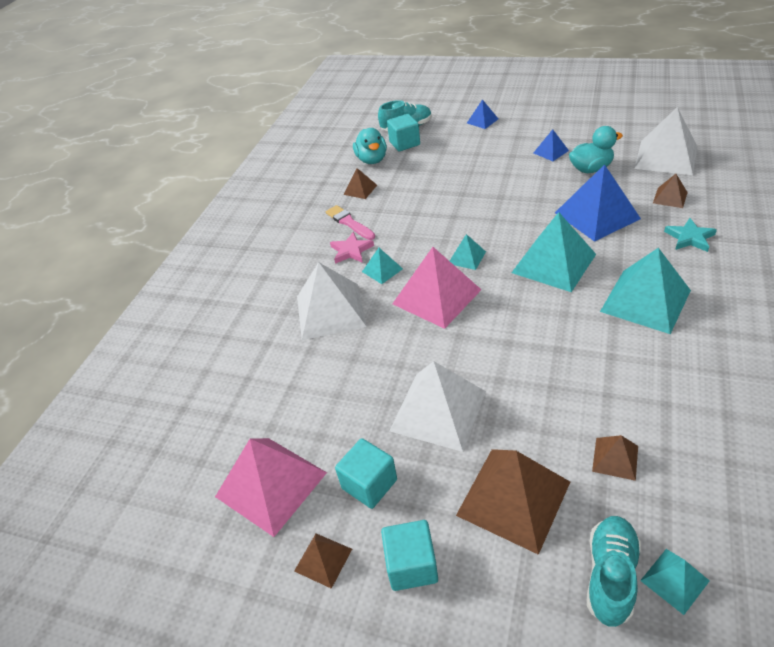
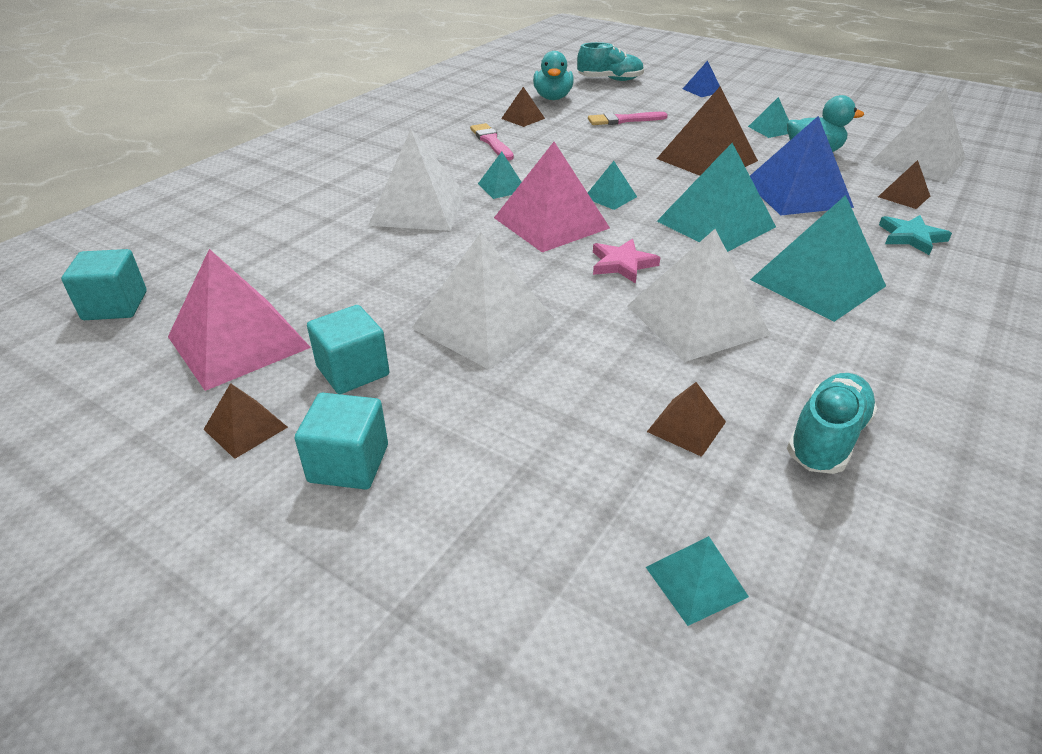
camera: 10 degrees right, 5 degrees down
(351, 250) = (477, 164): pink star -> pink star (622, 264)
(404, 143) = (599, 92): turquoise cube -> turquoise cube (115, 306)
(438, 171) = (624, 120): none -> pink brush
(513, 498) = (524, 432): brown pyramid -> brown pyramid (707, 159)
(550, 152) = (770, 129): blue pyramid -> turquoise pyramid
(580, 360) = (696, 319): none -> white pyramid
(610, 575) = (606, 549): turquoise shoe -> turquoise shoe (826, 438)

